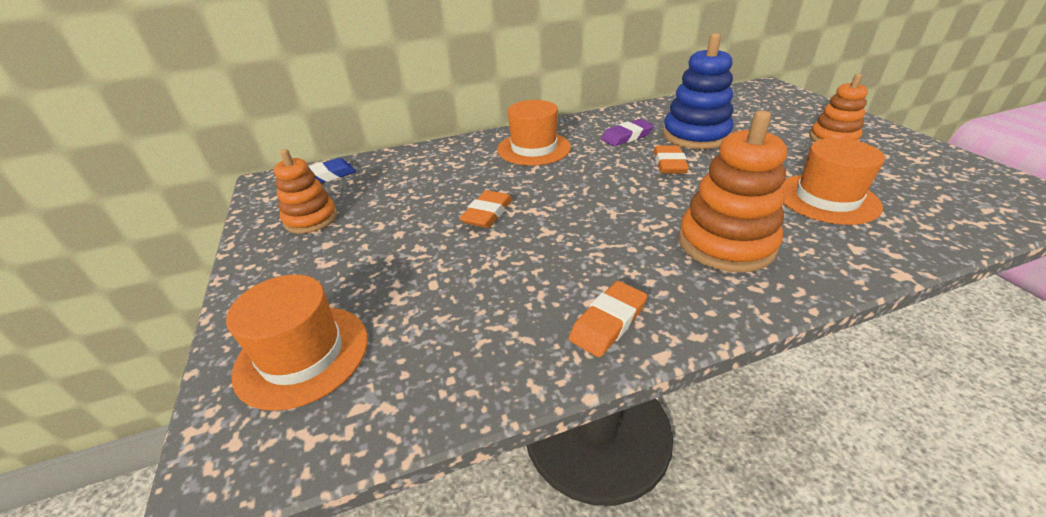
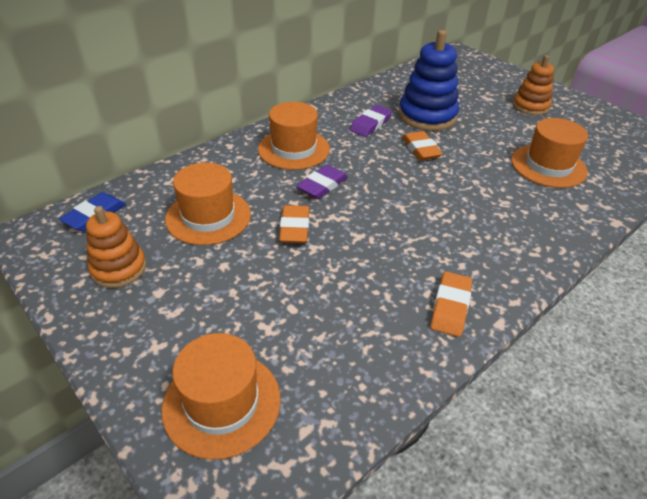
camera: 25 degrees left, 5 degrees up
(415, 191) = (208, 216): none -> orange hat
(541, 181) = (322, 185): none -> purple eraser
(726, 243) = (498, 220): orange stacking toy -> none

